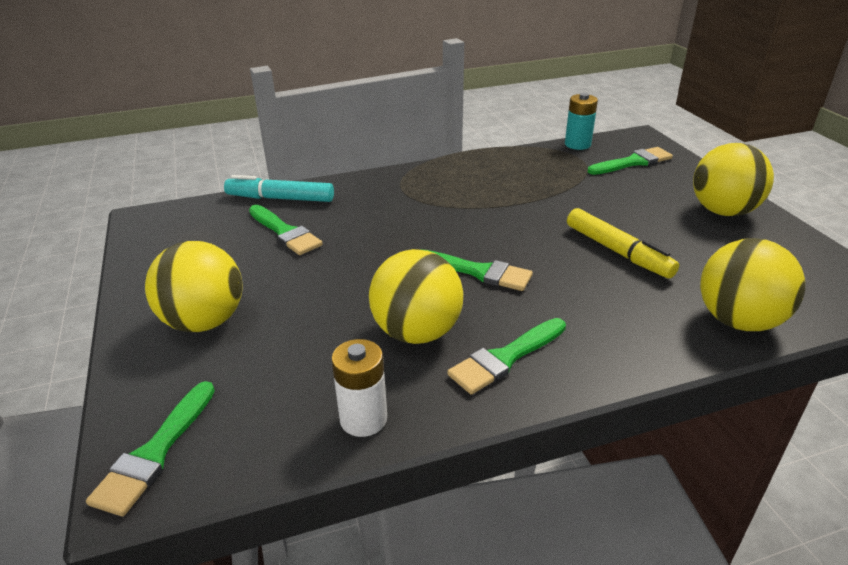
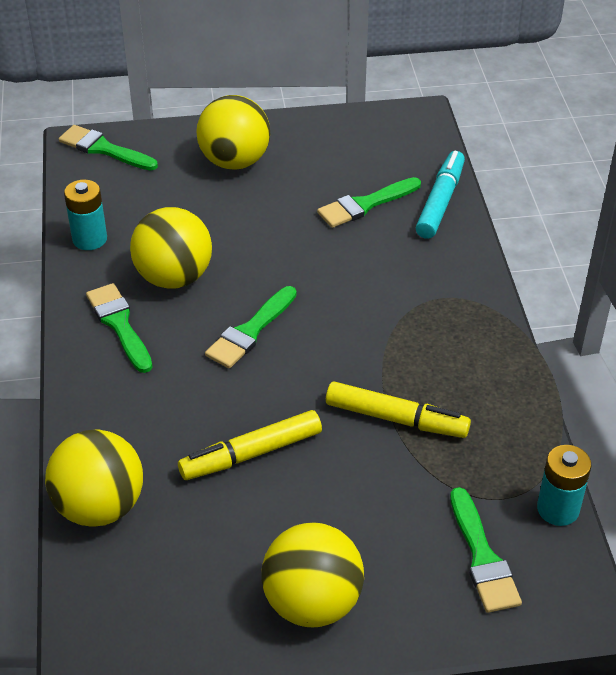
camera: 100 degrees right, 10 degrees up
(363, 419) = (89, 239): white battery -> turquoise battery
(539, 197) = (396, 419): none -> yellow marker

